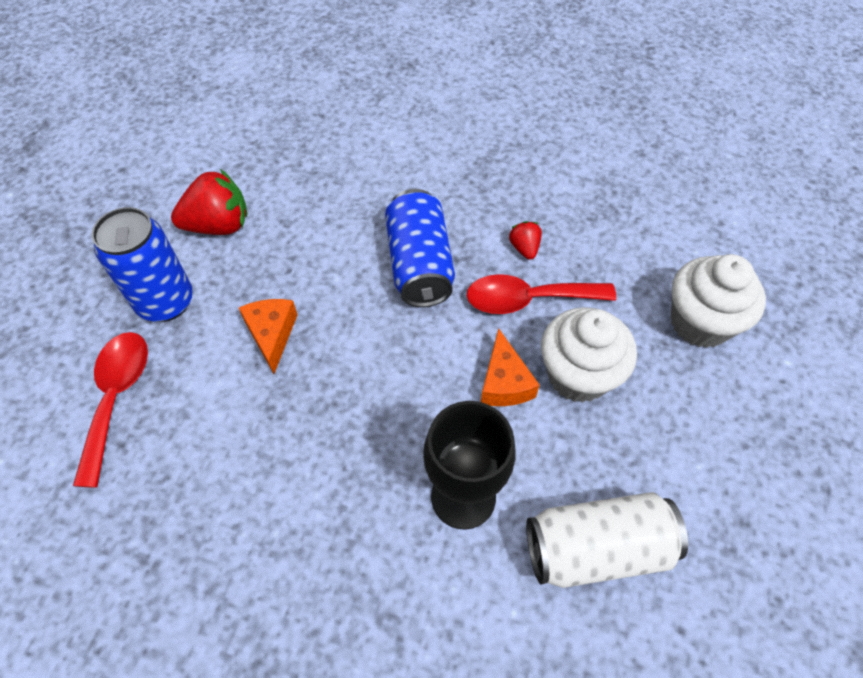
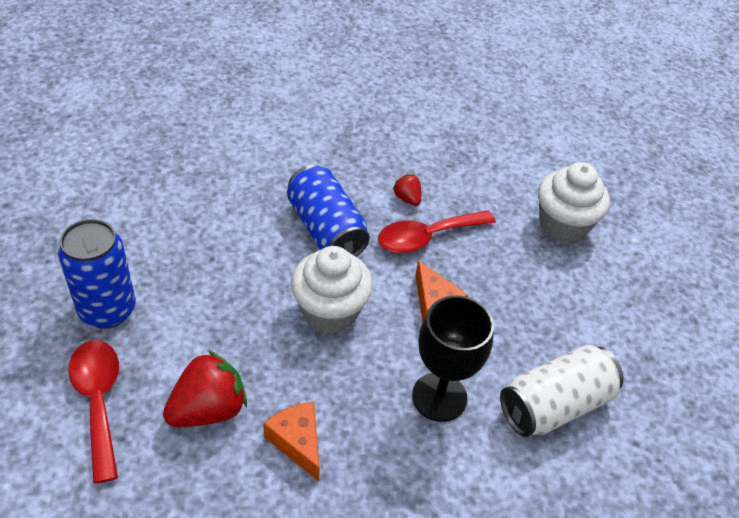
camera: 25 degrees left, 10 degrees down
(219, 225) = (128, 235): red strawberry -> red strawberry (208, 409)
(272, 334) = (221, 314): orange cheese -> orange cheese (297, 442)
(578, 375) = (489, 284): white cupcake -> white cupcake (330, 311)

